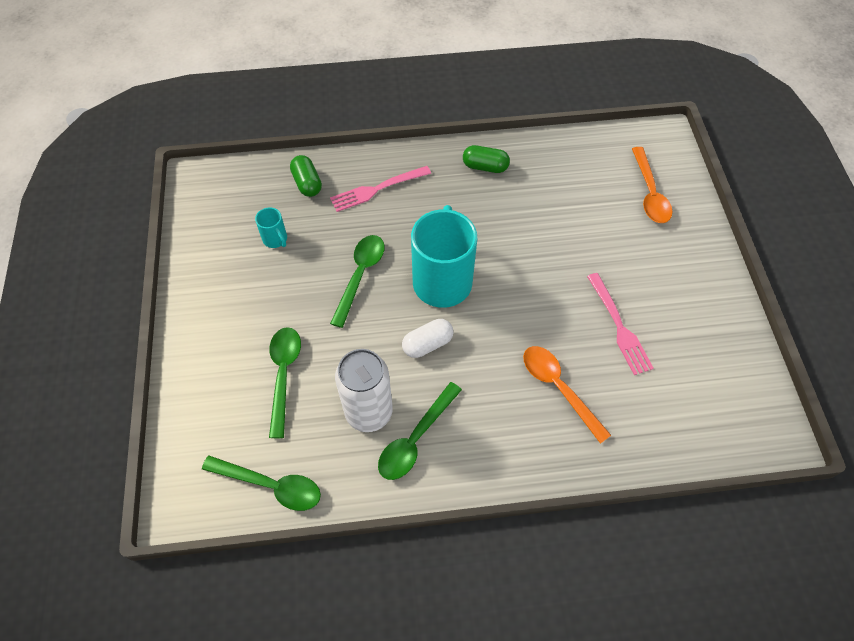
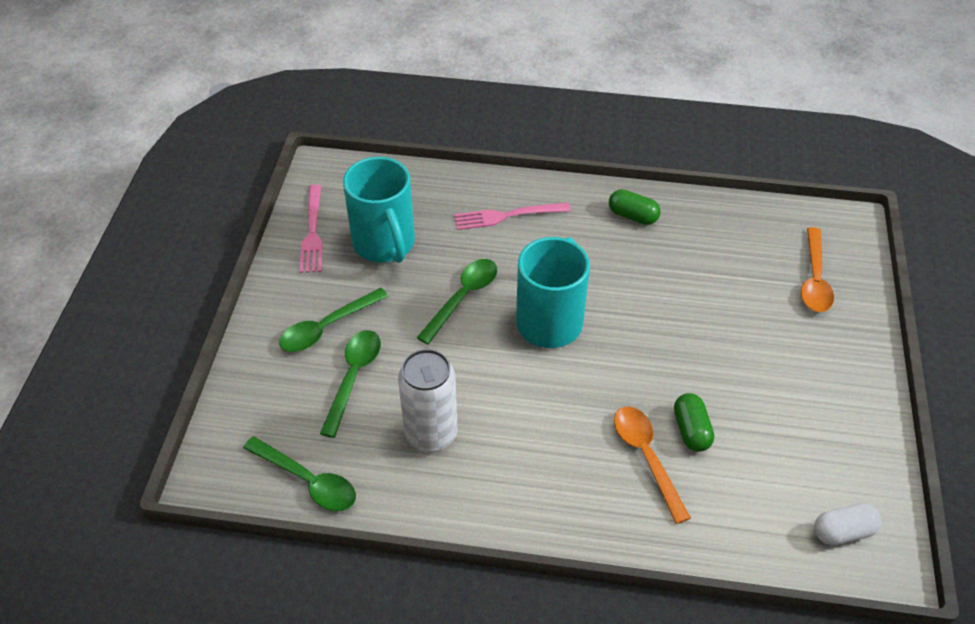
camera: 15 degrees right, 10 degrees down
(275, 239) = (385, 244): turquoise mug -> turquoise mug, size x2.30
(307, 183) = (434, 196): green capsule -> green capsule (691, 430)
(415, 439) = (472, 472): green spoon -> green spoon (326, 327)
(427, 344) = (514, 380): white capsule -> white capsule (843, 531)
(619, 326) = (735, 409): pink fork -> pink fork (312, 232)

